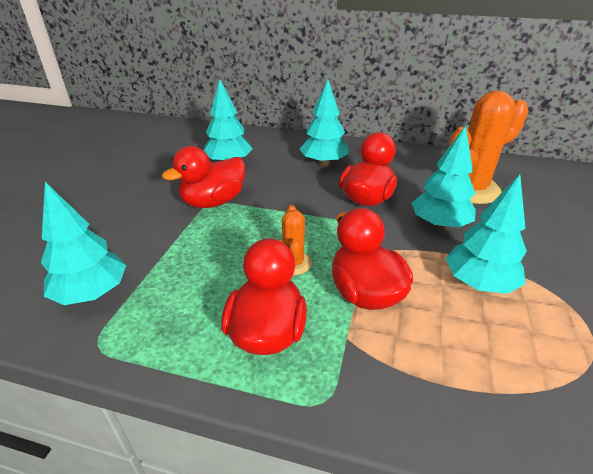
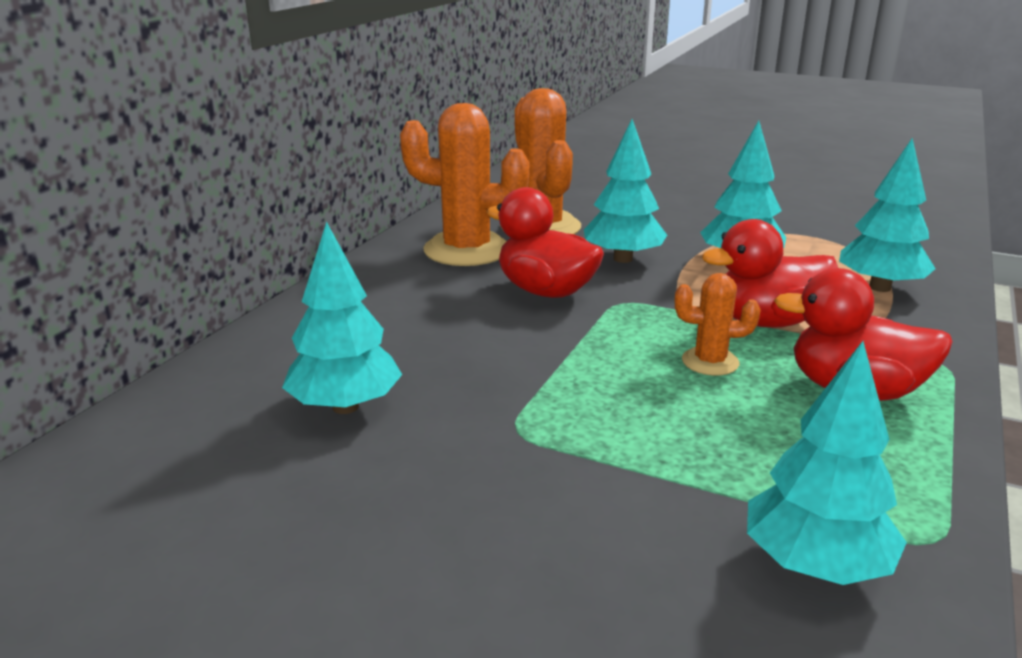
camera: 80 degrees left, 10 degrees down
(213, 202) = (514, 428): red duck -> none
(323, 163) = (408, 309): turquoise tree -> turquoise tree (880, 287)
(410, 169) = (466, 250): none -> orange cactus

